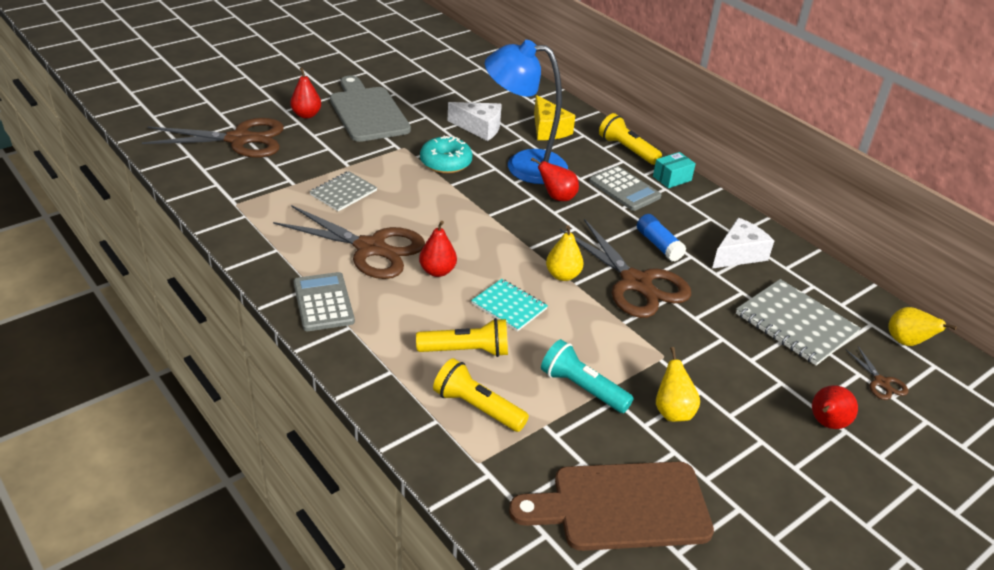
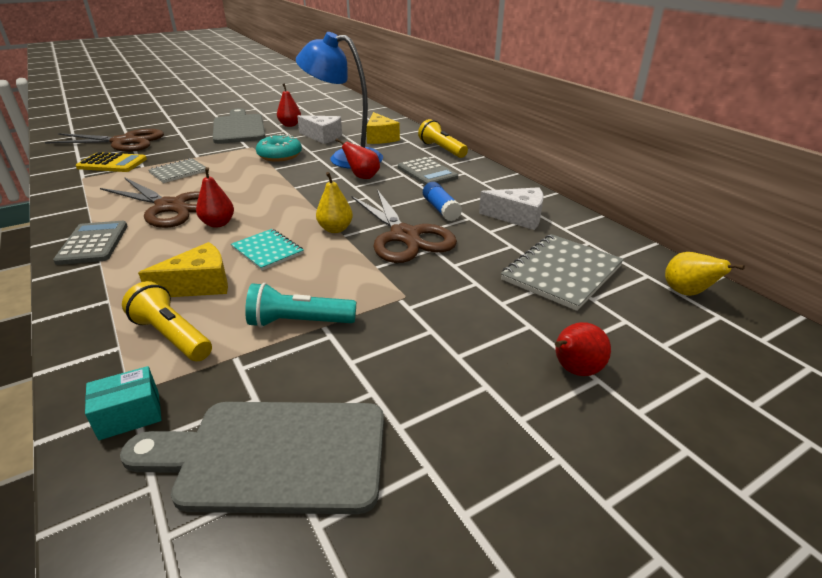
camera: 10 degrees right, 5 degrees down
(253, 179) = (112, 163): none -> yellow calculator
(306, 115) = (189, 129): red pear -> red pear (290, 125)
(466, 350) = (199, 285): yellow flashlight -> yellow cheese
(582, 388) = (299, 322): turquoise flashlight -> turquoise flashlight turned 45 degrees counterclockwise
(622, 506) = (273, 455): brown cutting board -> grey cutting board
(672, 178) = (474, 166): turquoise box -> turquoise box (130, 415)
(672, 411) = (390, 349): yellow pear -> none
(738, 254) = (518, 217): white cheese -> white cheese turned 45 degrees clockwise
(796, 324) = (562, 273): grey notebook -> grey notebook turned 75 degrees clockwise
(881, 382) = (651, 330): brown scissors -> none

